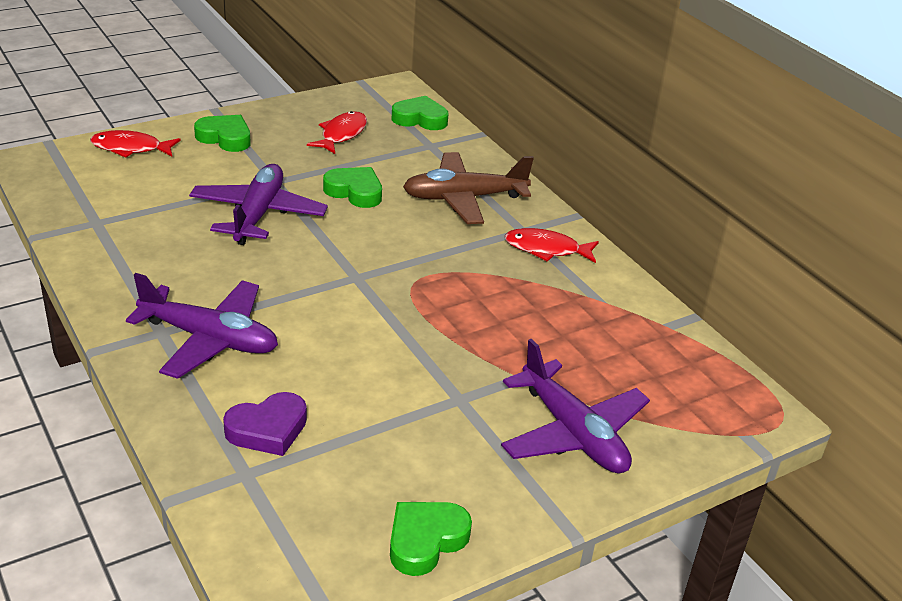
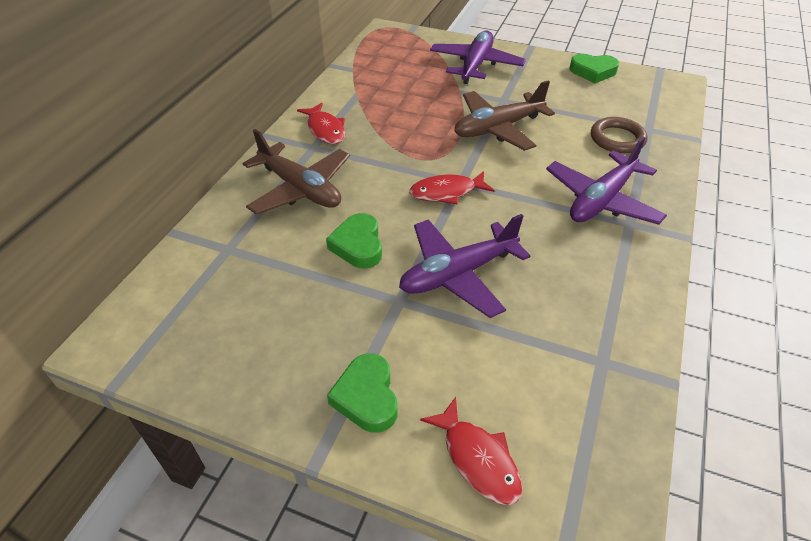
camera: 125 degrees left, 10 degrees up
(209, 339) = (601, 200): purple plane -> purple plane turned 120 degrees counterclockwise
(268, 429) = (617, 139): purple heart -> brown ring
(342, 134) = (265, 316): red fish -> red fish (446, 192)
(408, 355) = (498, 128): none -> brown plane
(420, 119) = (176, 284): green heart -> none

